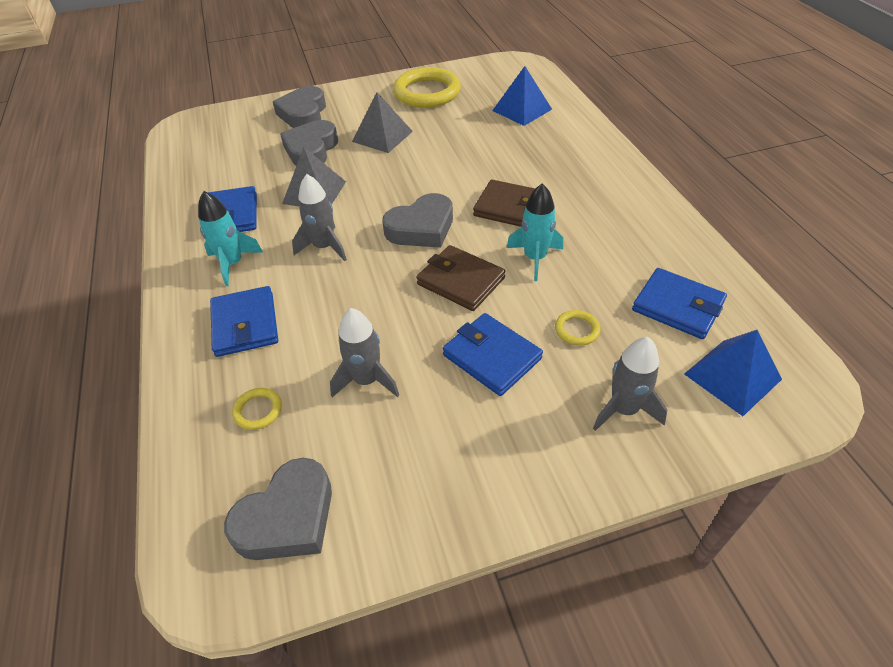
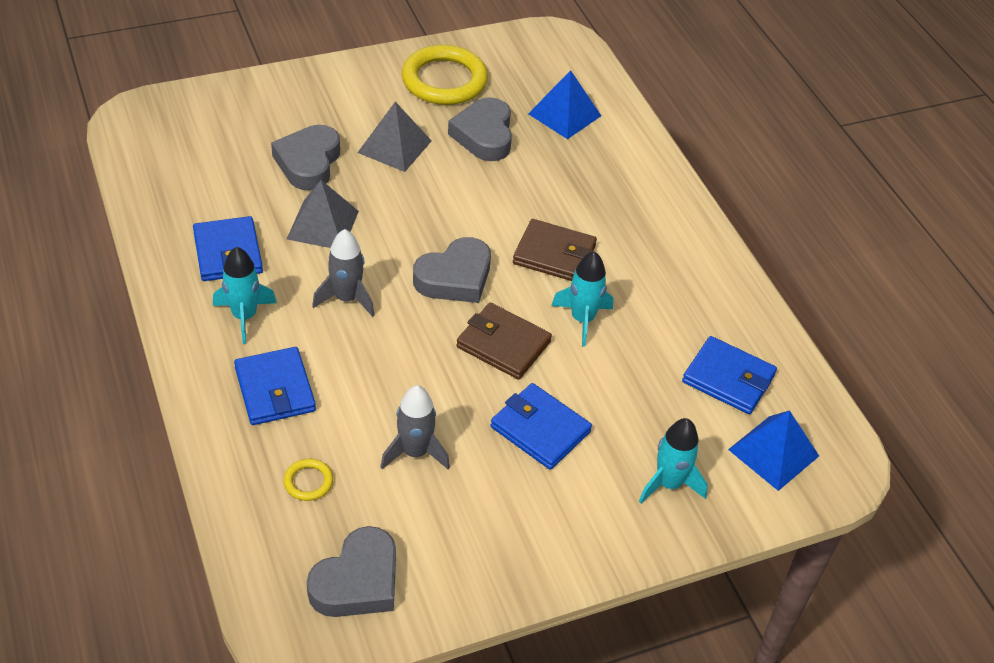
camera: 10 degrees left, 0 degrees up
(303, 114) = (288, 106): grey heart -> grey heart (484, 135)
(577, 330) = (625, 402): yellow ring -> none
(624, 409) = (669, 484): grey rocket -> turquoise rocket

